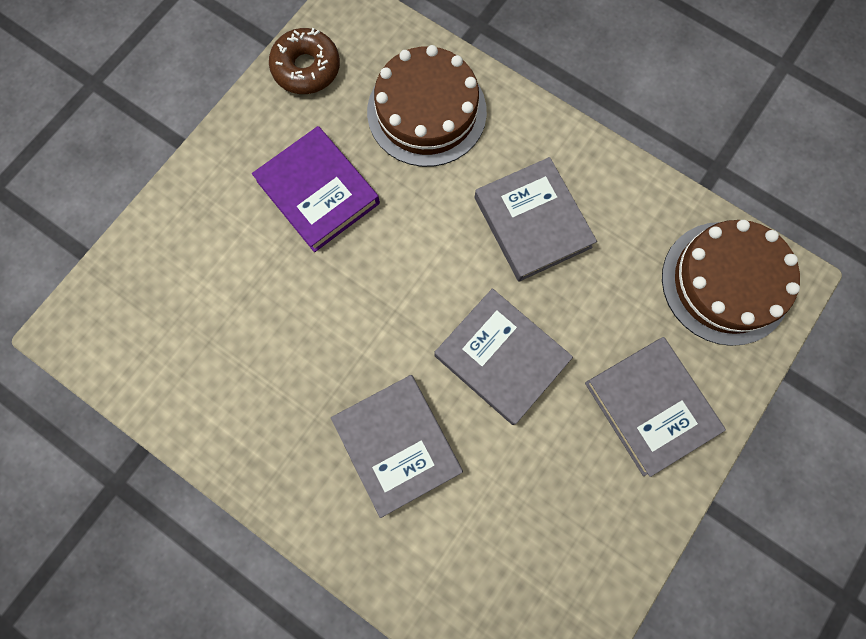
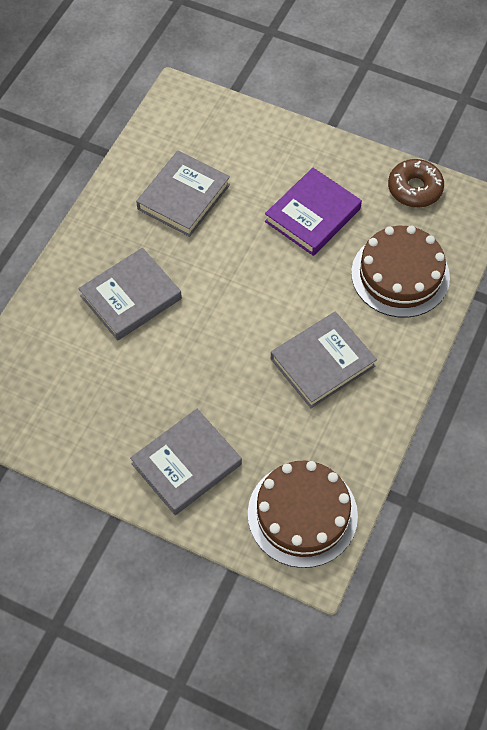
camera: 80 degrees right, 15 degrees down
(501, 357) = (207, 355): grey book -> grey book (183, 197)

